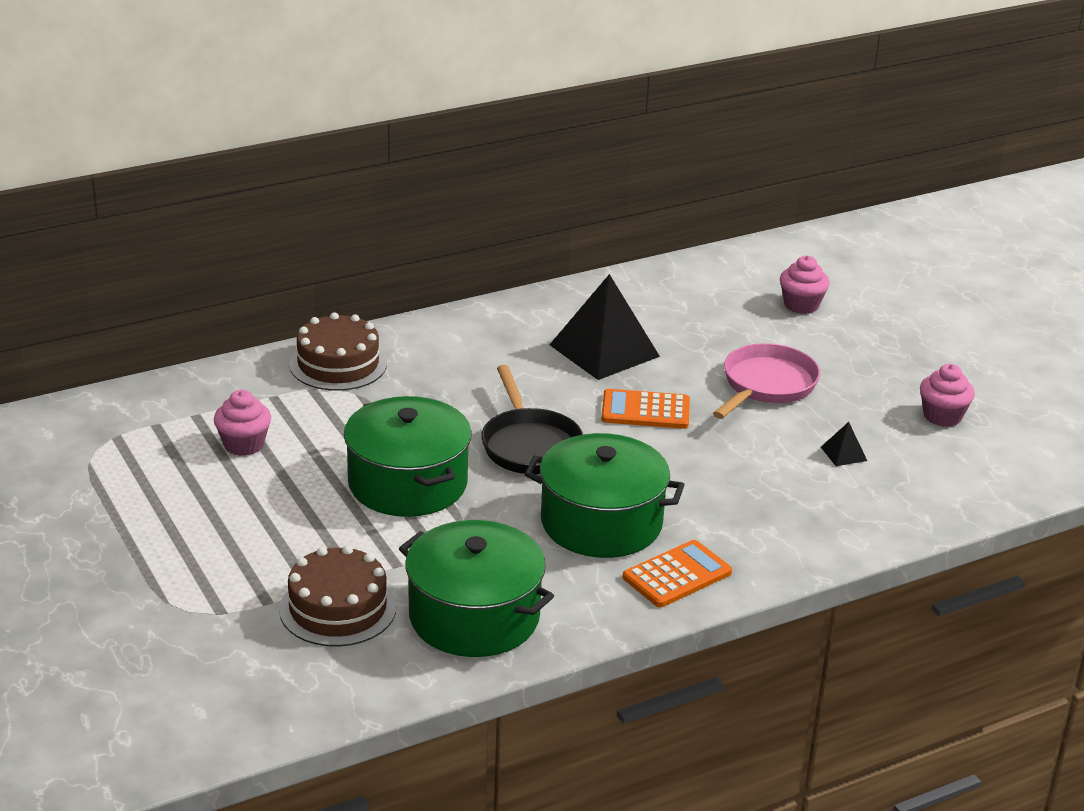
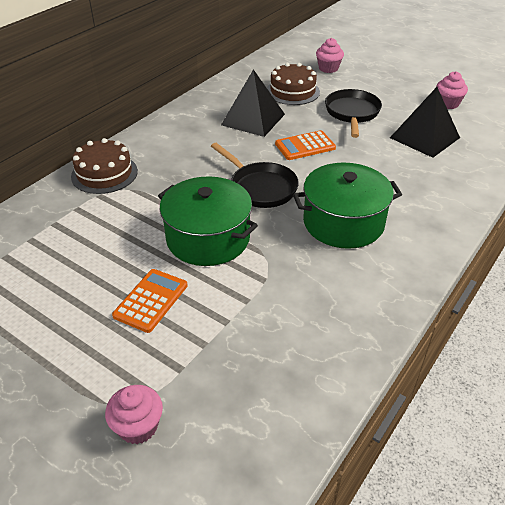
camera: 25 degrees left, 10 degrees up
(244, 444) = (79, 249): pink cupcake -> pink cupcake (138, 427)
(338, 608) = (234, 352): brown cake -> brown cake (292, 91)
(474, 616) = (327, 320): green pot -> none
(677, 575) = (415, 241): orange calculator -> orange calculator (151, 300)
(766, 386) = (352, 113): pink pan -> black pan
(843, 454) = (424, 137): black pyramid -> black pyramid, size x2.43

